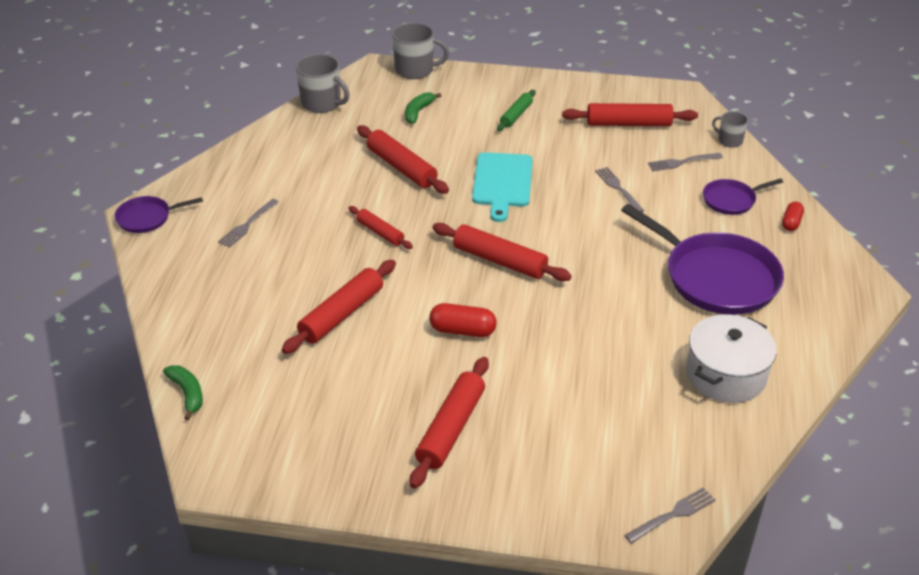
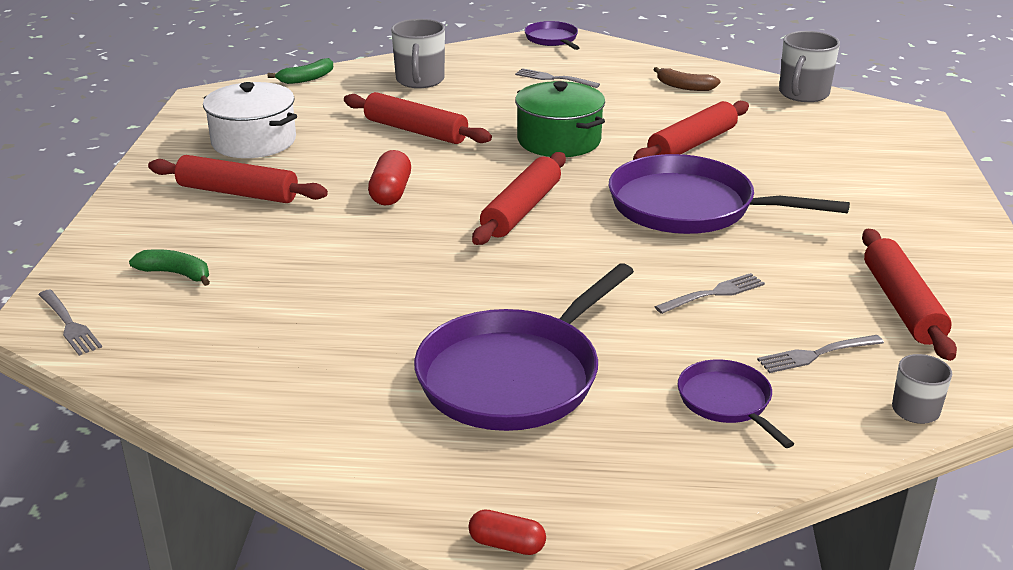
camera: 85 degrees right, 10 degrees down
(289, 156) = (684, 87): none -> brown banana
(380, 232) = (559, 140): red rolling pin -> green pot
(415, 70) = (926, 140): grey mug -> grey mug (420, 80)
(418, 112) = (823, 147): green banana -> green banana (176, 274)
(502, 182) = (688, 207): turquoise cutting board -> purple pan
(516, 115) = (861, 212): green rolling pin -> none
(682, 162) = (816, 354): grey fork -> grey fork turned 90 degrees counterclockwise
(725, 374) = (300, 374): white pot -> white pot (254, 141)
(791, 223) = (684, 467): red capsule -> red capsule (507, 544)

